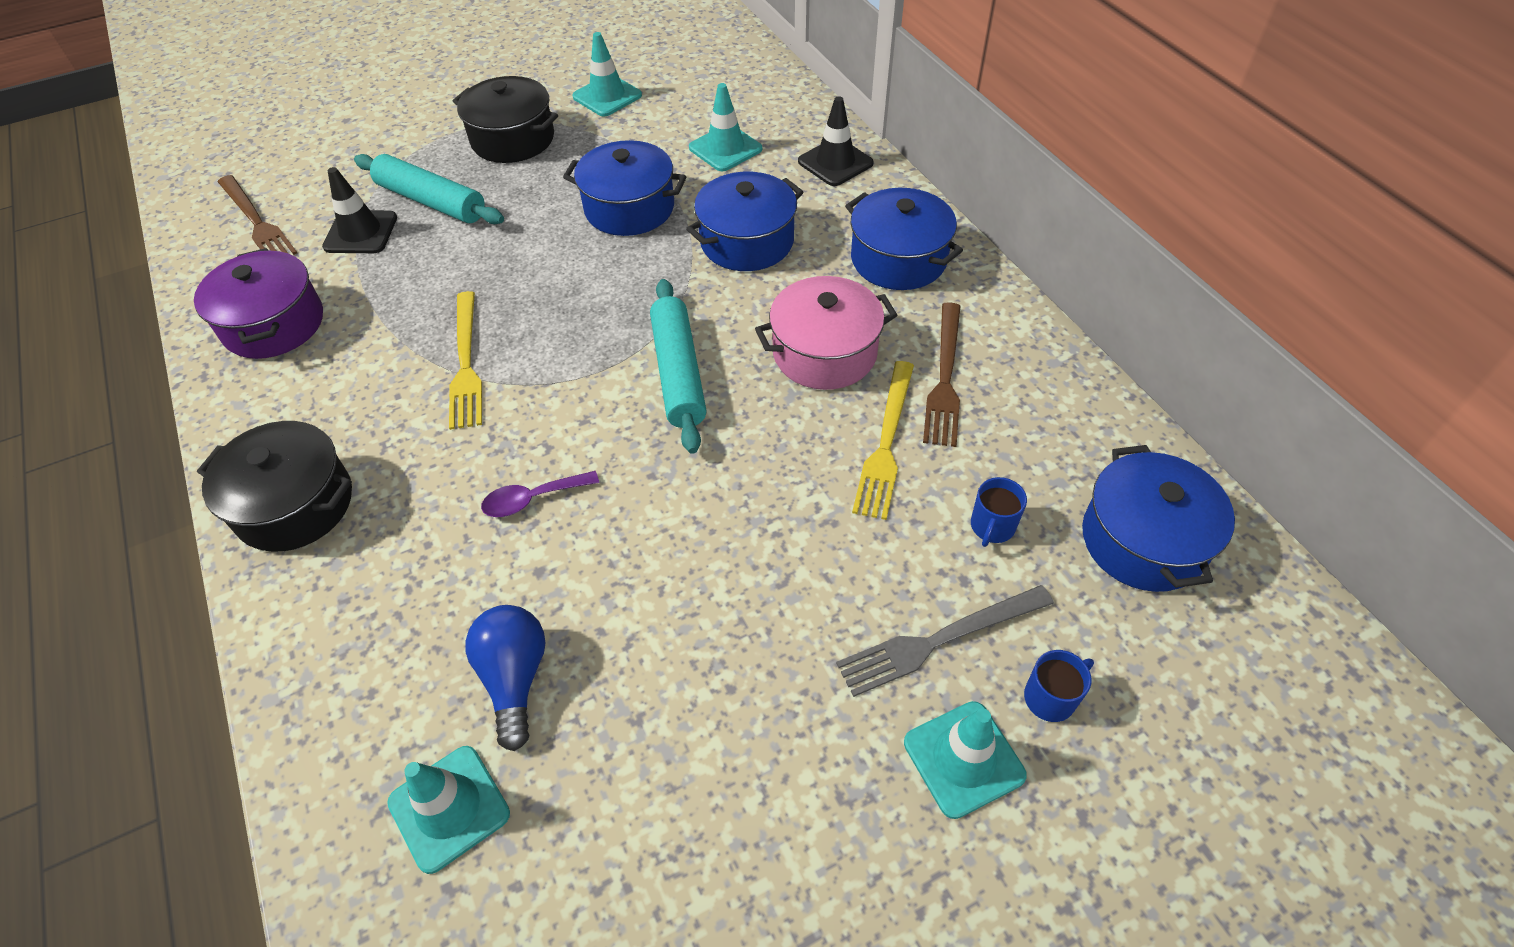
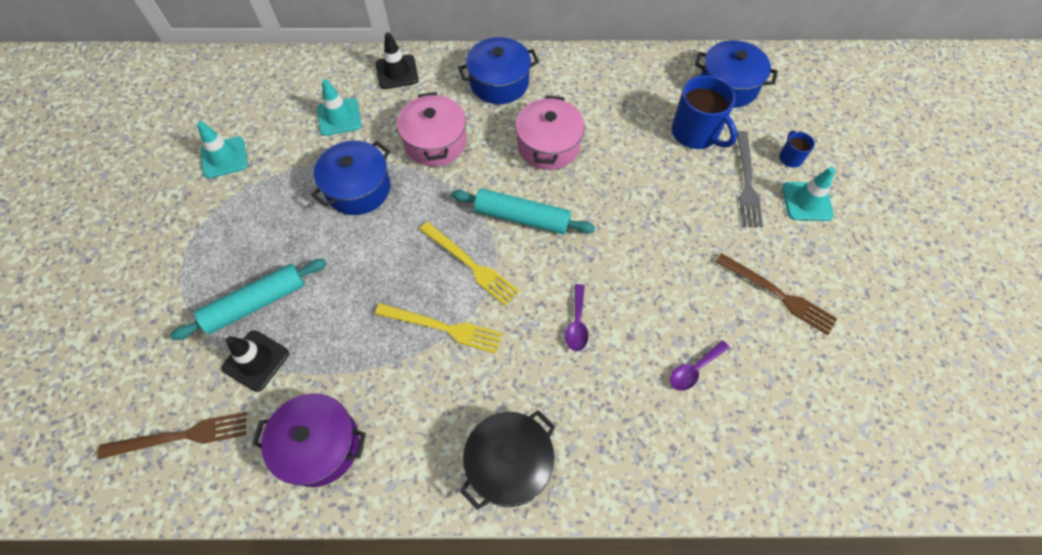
camera: 65 degrees left, 10 degrees up
(449, 808) = (757, 424): turquoise traffic cone -> none
(513, 139) = (225, 230): black pot -> none
(515, 678) = (694, 370): blue light bulb -> purple spoon
(747, 241) = (435, 142): blue pot -> pink pot
(886, 443) = (625, 148): yellow fork -> yellow fork (470, 264)
(945, 378) = (596, 105): brown fork -> brown fork (778, 294)
(992, 526) = (695, 133): blue mug -> blue mug, size x2.03

